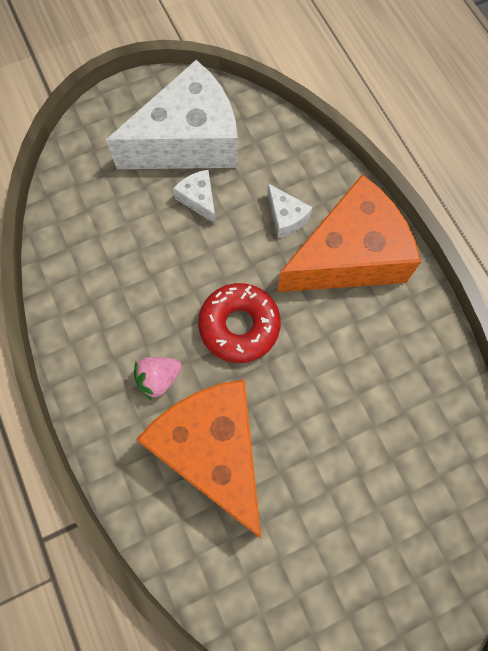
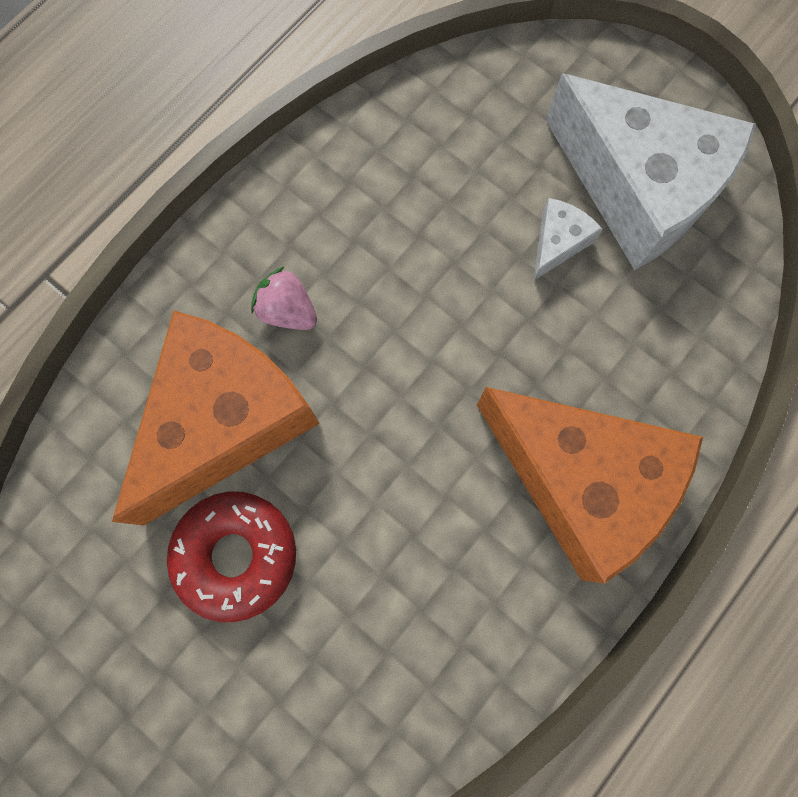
camera: 65 degrees right, 5 degrees up
(239, 326) = (404, 377): red donut -> red donut (236, 555)
(285, 217) = (593, 368): white cheese -> none

